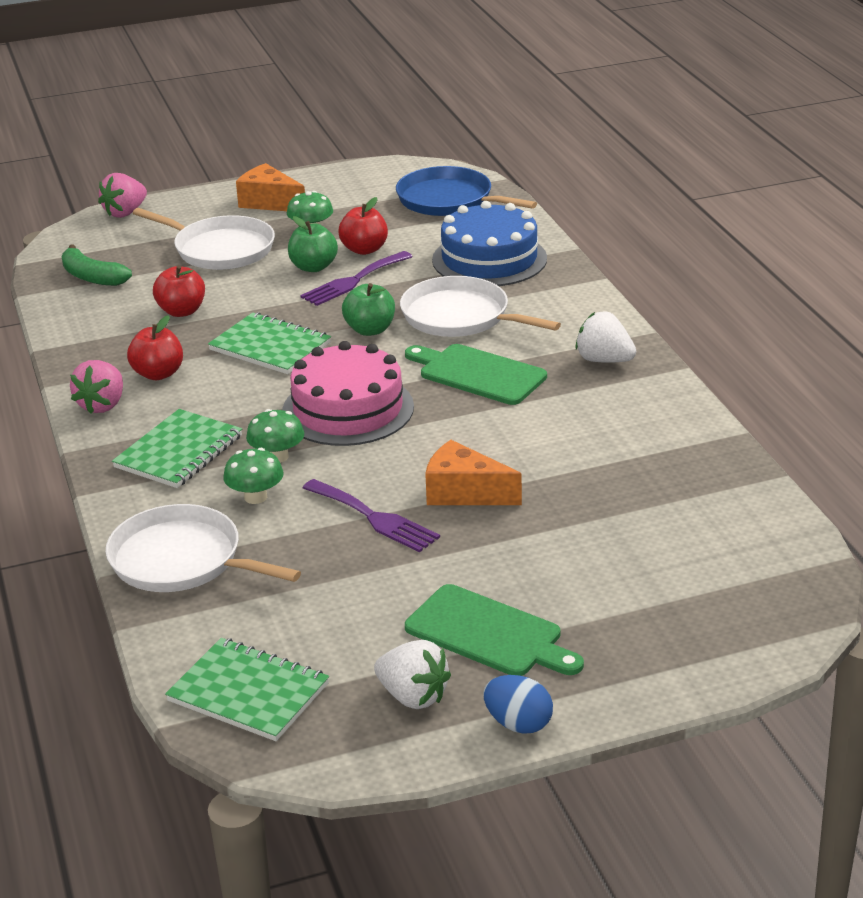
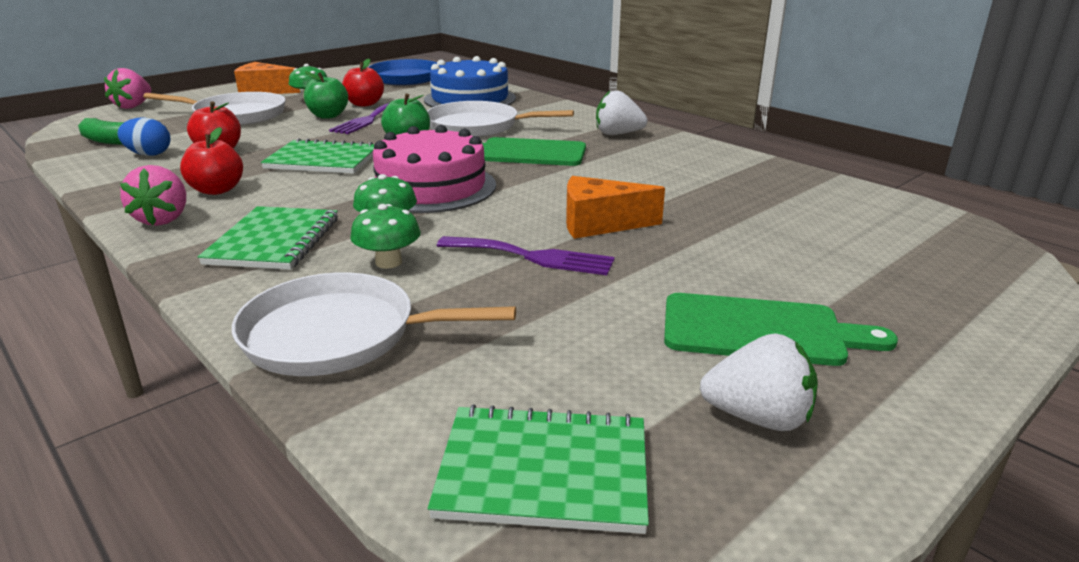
camera: 25 degrees left, 5 degrees down
(518, 724) = (910, 416): blue egg -> blue egg (149, 154)

